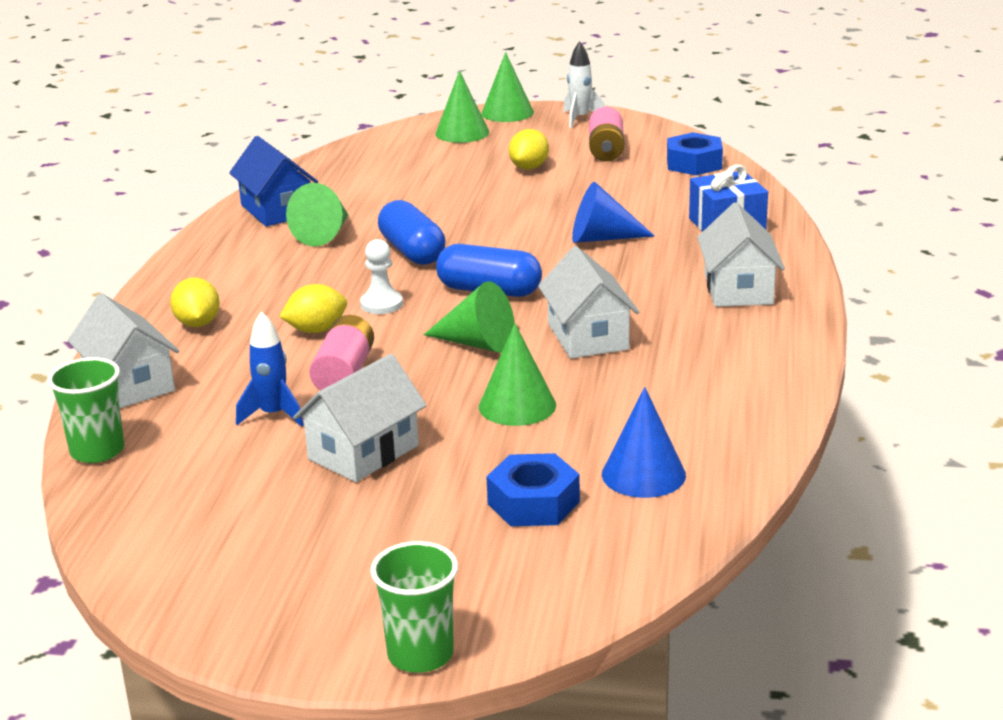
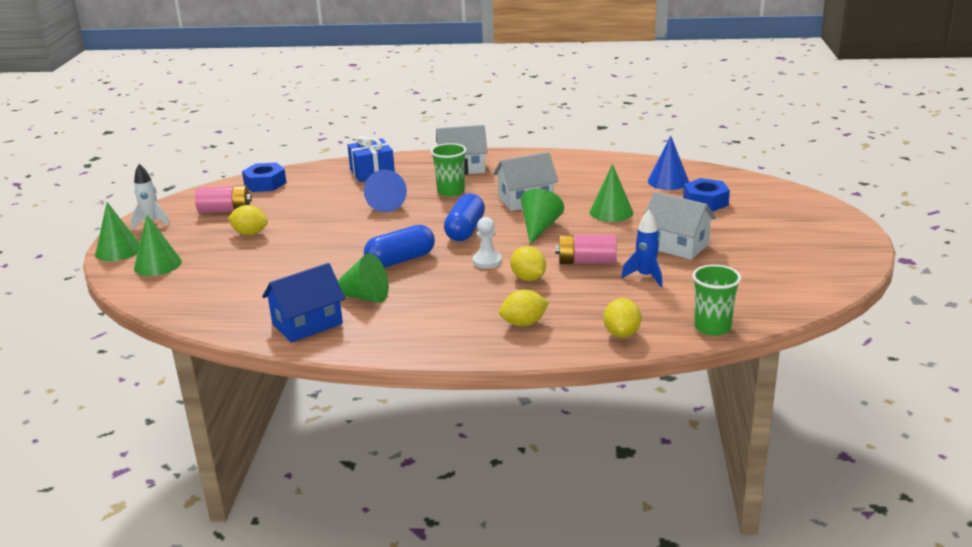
camera: 95 degrees left, 0 degrees up
(129, 384) = (622, 333): white house -> yellow lemon
(420, 654) = (839, 215): green cup -> green cup (451, 192)

